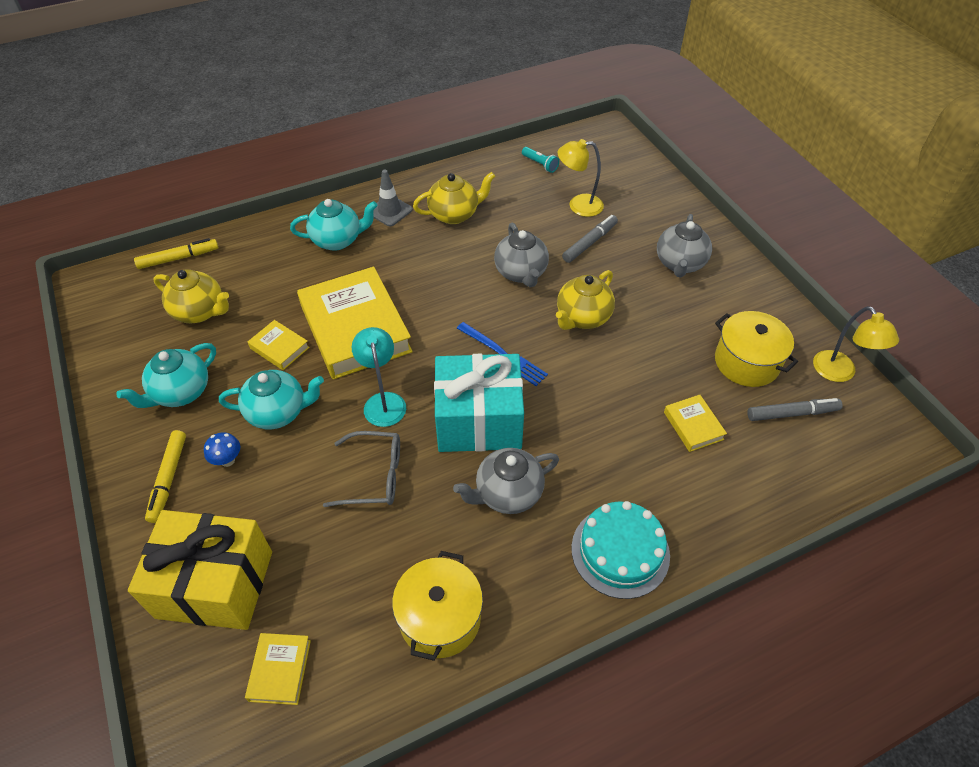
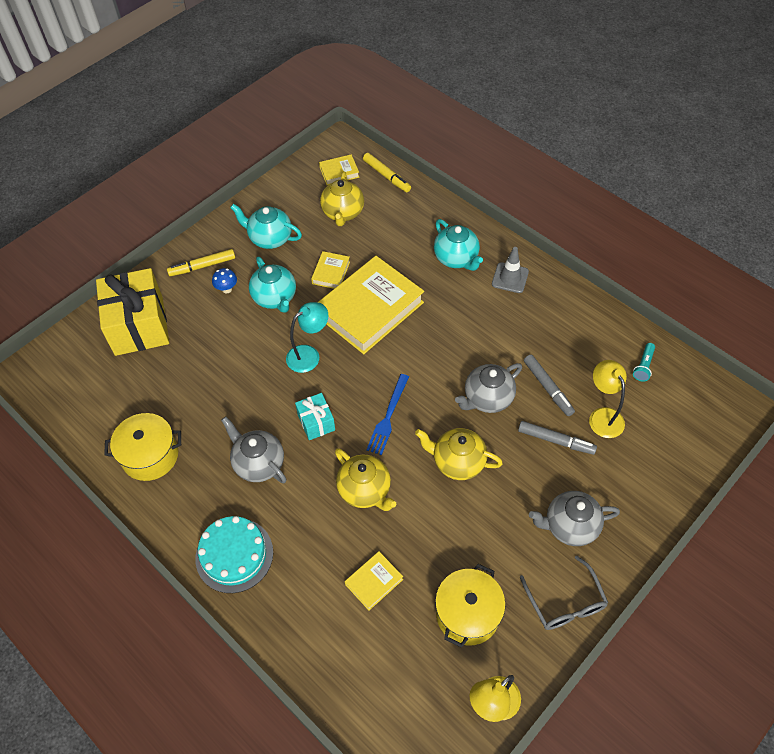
camera: 70 degrees right, 5 degrees up
(280, 670) = (94, 383): yellow book -> yellow book (339, 172)
(374, 476) = (244, 375): grey glasses -> grey glasses (565, 602)
(454, 214) = (532, 324): yellow teapot -> yellow teapot (365, 490)
(479, 421) = (316, 422): turquoise gift -> turquoise gift, size x0.49
(792, 413) = (422, 665): grey marker -> grey marker (548, 388)

